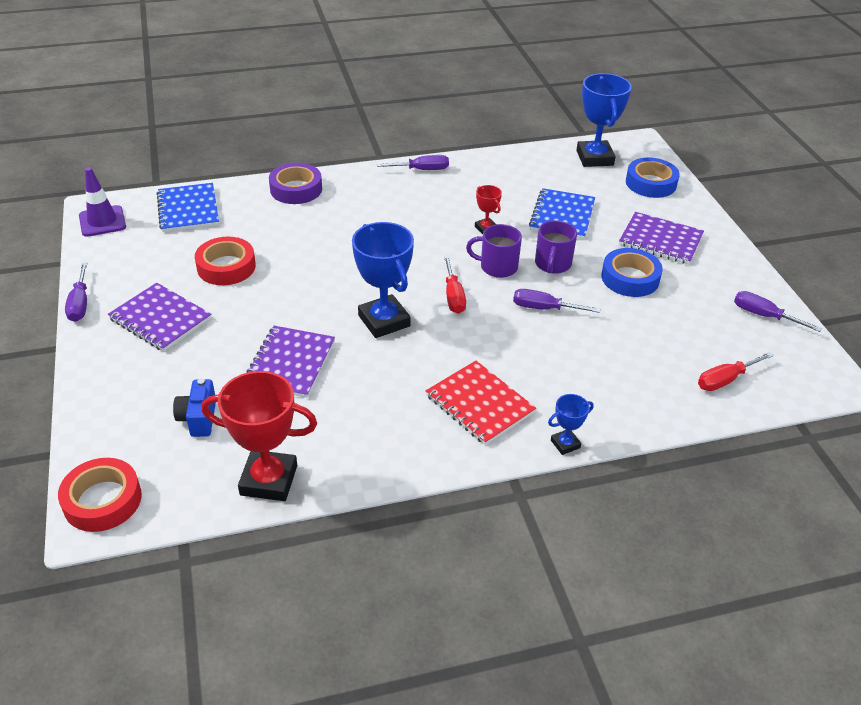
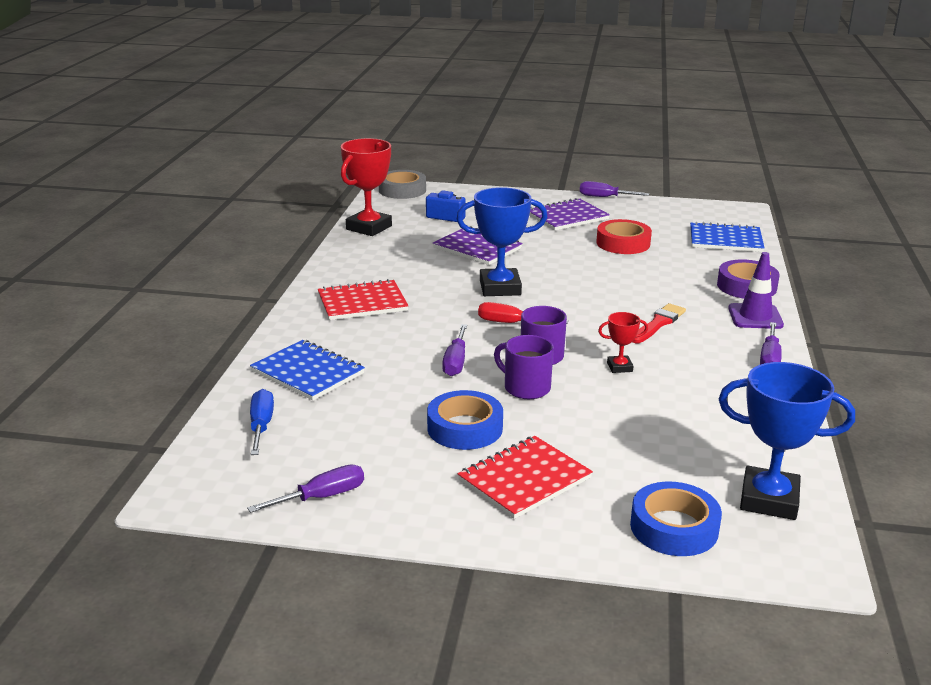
camera: 115 degrees right, 15 degrees down
(102, 221) = (719, 211): purple traffic cone -> purple traffic cone (755, 317)
(102, 500) = (402, 190): red tape -> grey tape
(398, 222) = (658, 323): none -> red brush
(544, 308) = (455, 362): purple screwdriver -> purple screwdriver turned 150 degrees clockwise
(562, 216) = (621, 423): blue notebook -> blue notebook (308, 372)
(565, 444) = (283, 324): blue trophy -> none
(660, 240) = (524, 479): purple notebook -> red notebook
(725, 380) = (261, 426): red screwdriver -> blue screwdriver

